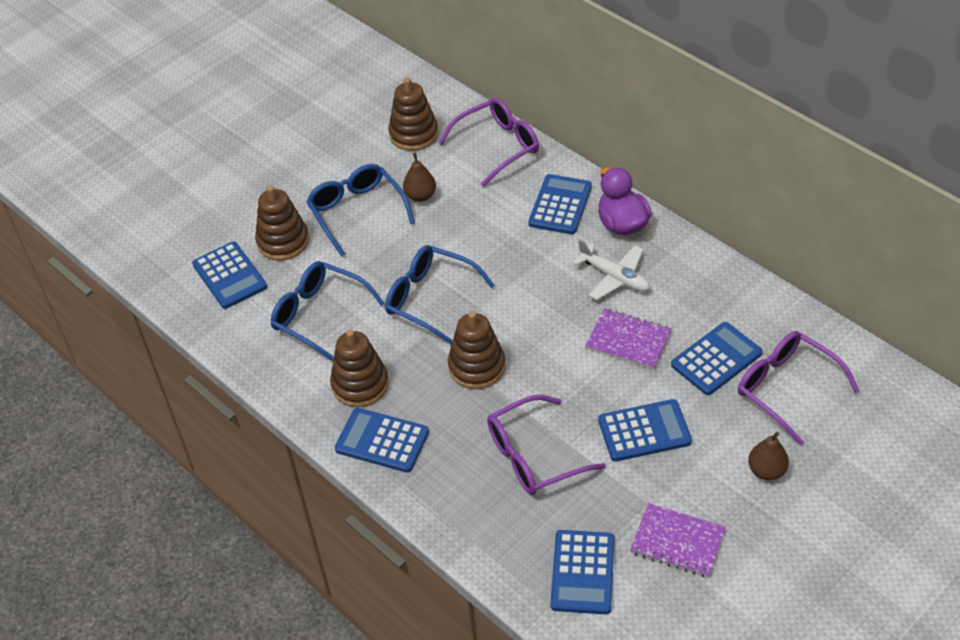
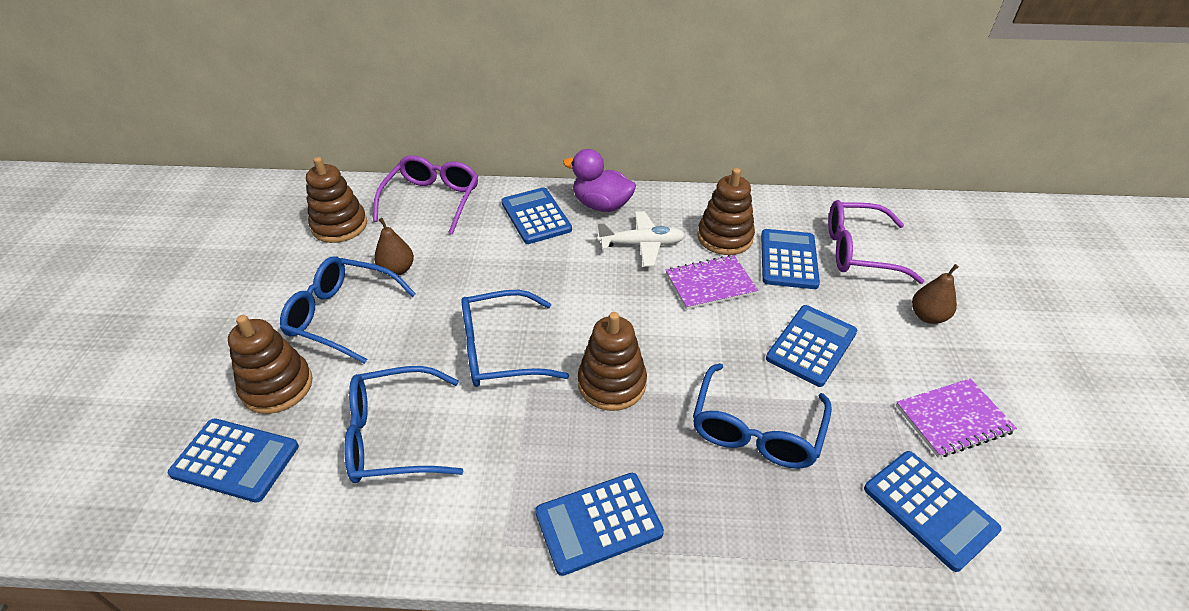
camera: 45 degrees left, 5 degrees down
(360, 384) = (512, 479): brown stacking toy -> brown stacking toy (725, 237)
(533, 456) = (756, 430): purple glasses -> blue glasses

